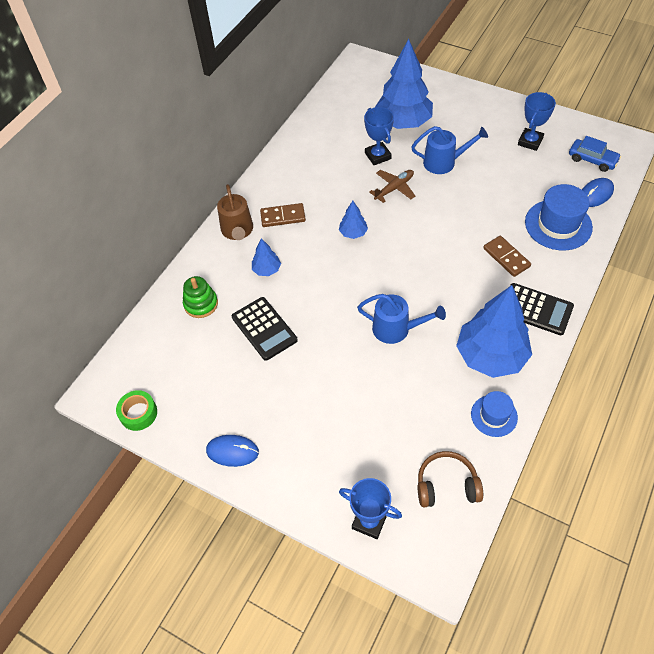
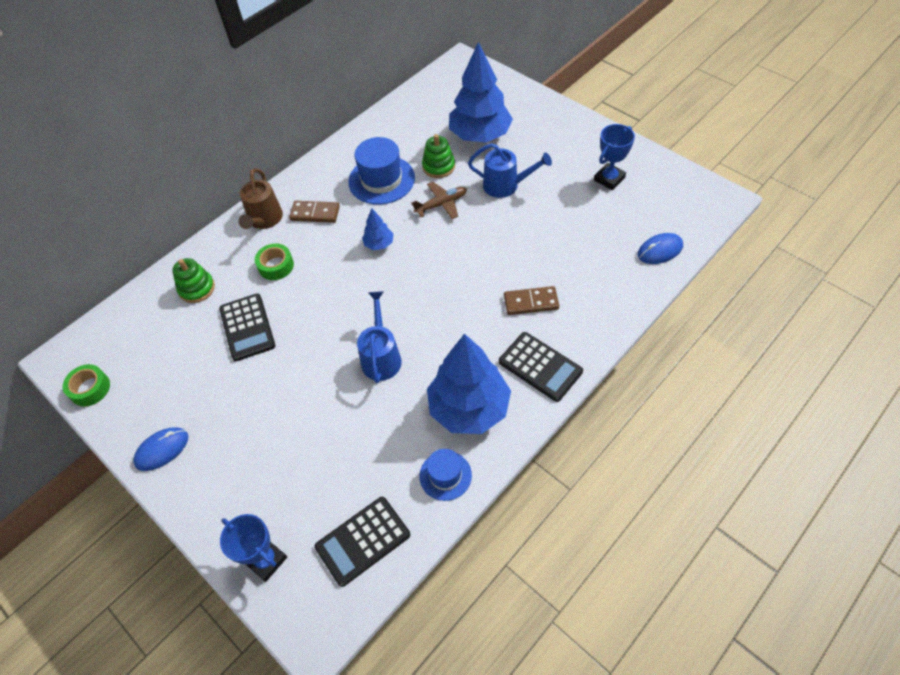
camera: 15 degrees right, 0 degrees up
(232, 451) = (162, 450): blue mouse -> blue mouse turned 60 degrees counterclockwise
(267, 270) = (276, 266): blue tree -> green tape
(378, 156) = (438, 166): blue trophy -> green stacking toy
(396, 329) = (381, 356): blue watering can -> blue watering can turned 120 degrees counterclockwise
(446, 485) = (363, 541): brown headphones -> black calculator
(506, 257) = (531, 302): brown domino -> brown domino turned 75 degrees counterclockwise
(558, 225) = (603, 277): blue hat -> blue hat (381, 180)
(592, 160) = (671, 211): blue car -> none

